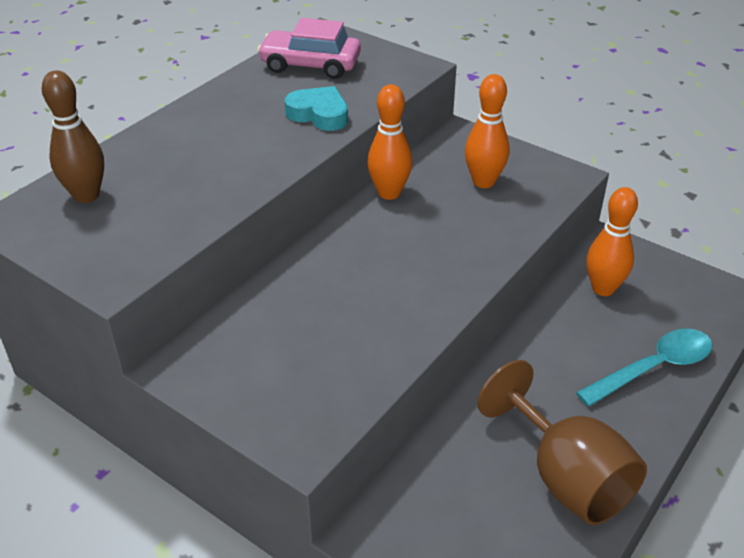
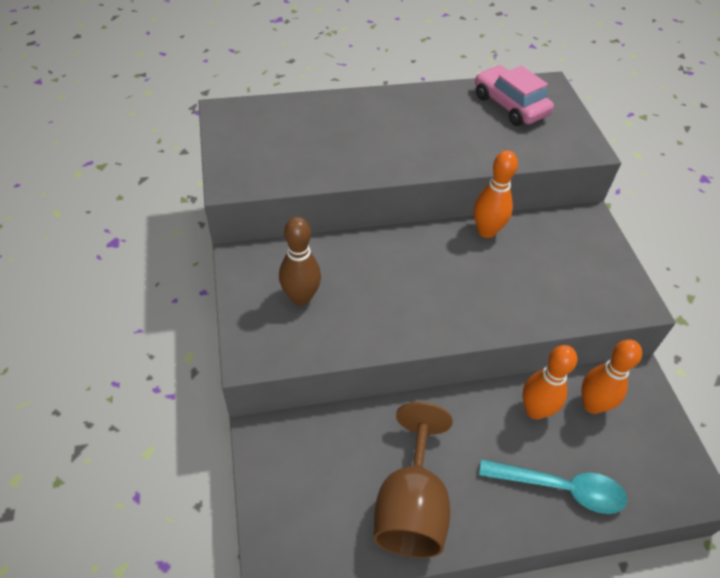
camera: 40 degrees right, 10 degrees up
(86, 195) = (276, 120): brown bowling pin -> brown bowling pin (301, 297)
(319, 114) = (472, 146): turquoise heart -> none
(483, 182) = (563, 266): orange bowling pin -> orange bowling pin (535, 410)

